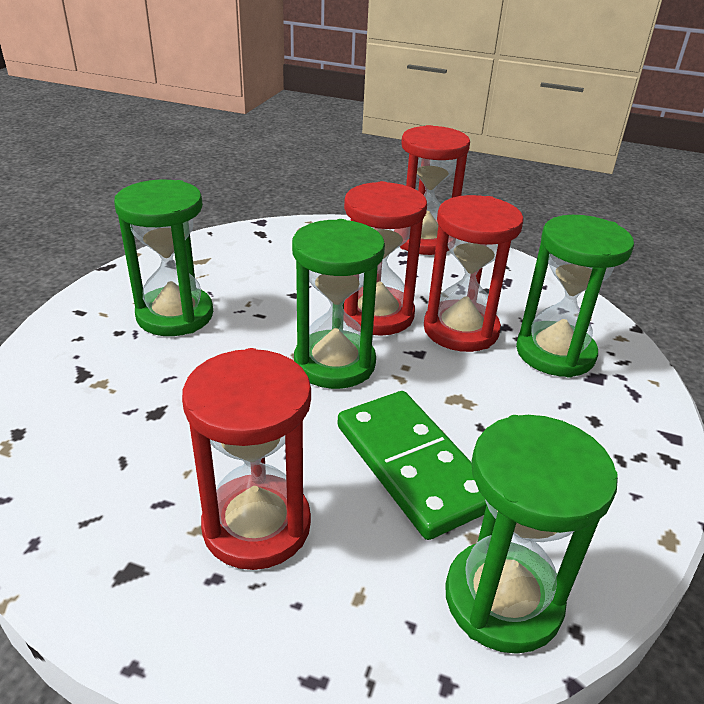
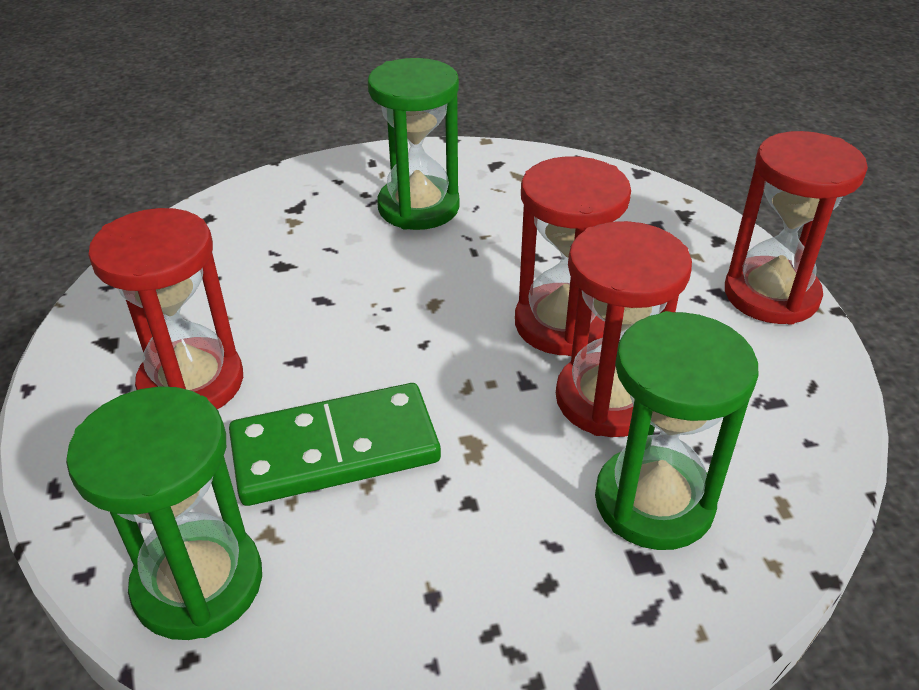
camera: 60 degrees right, 5 degrees up
(334, 363) = (445, 331): green hourglass -> none
(412, 466) = (335, 449): green domino -> green domino turned 45 degrees clockwise

